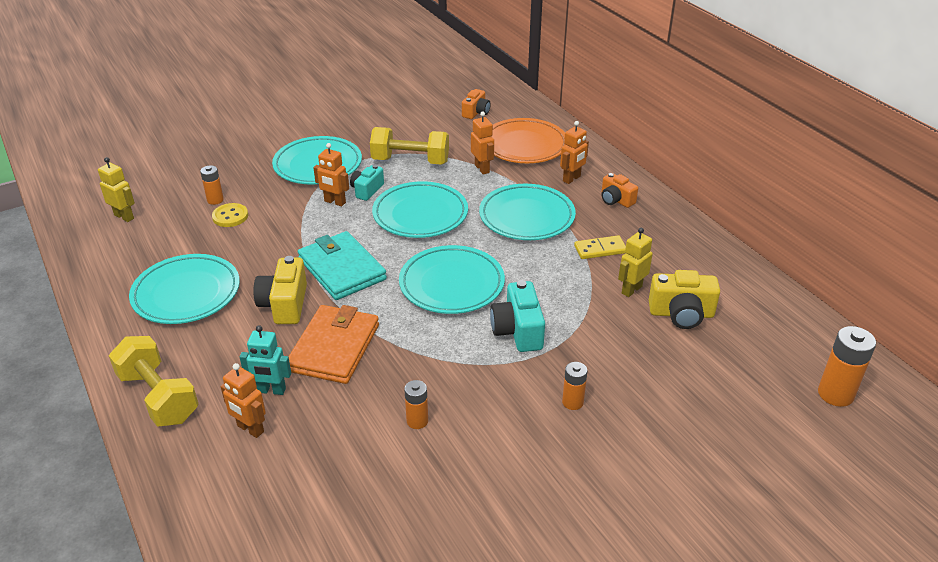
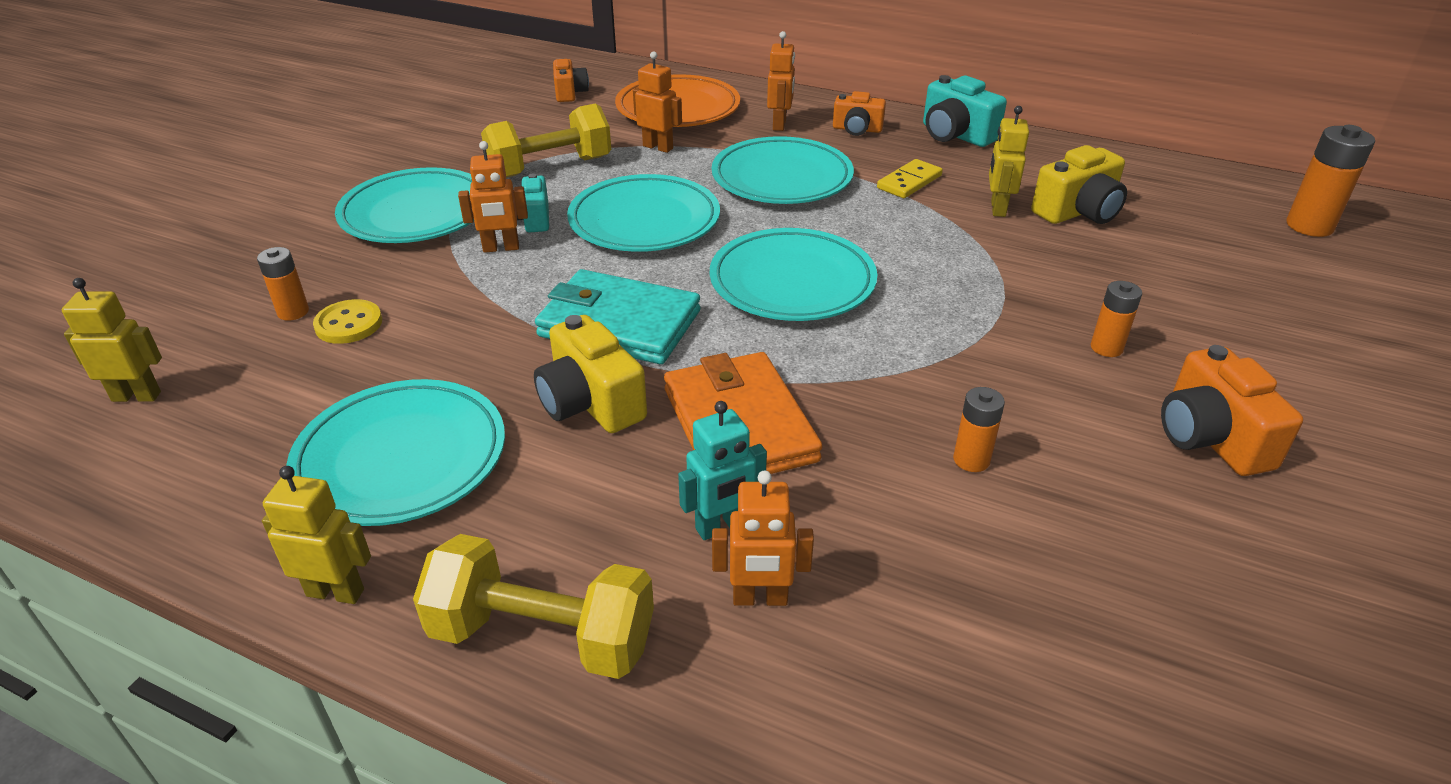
camera: 35 degrees left, 0 degrees up
(111, 339) = (336, 592): none -> yellow robot
(518, 331) = (941, 300): turquoise camera -> turquoise camera (955, 135)
(557, 478) = (1210, 438): none -> orange camera

